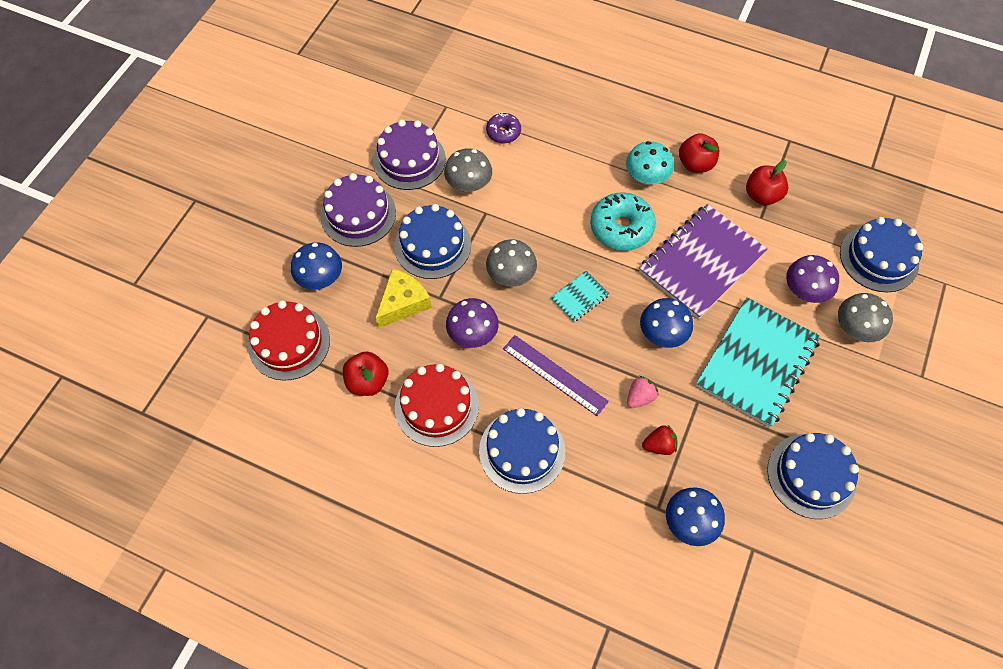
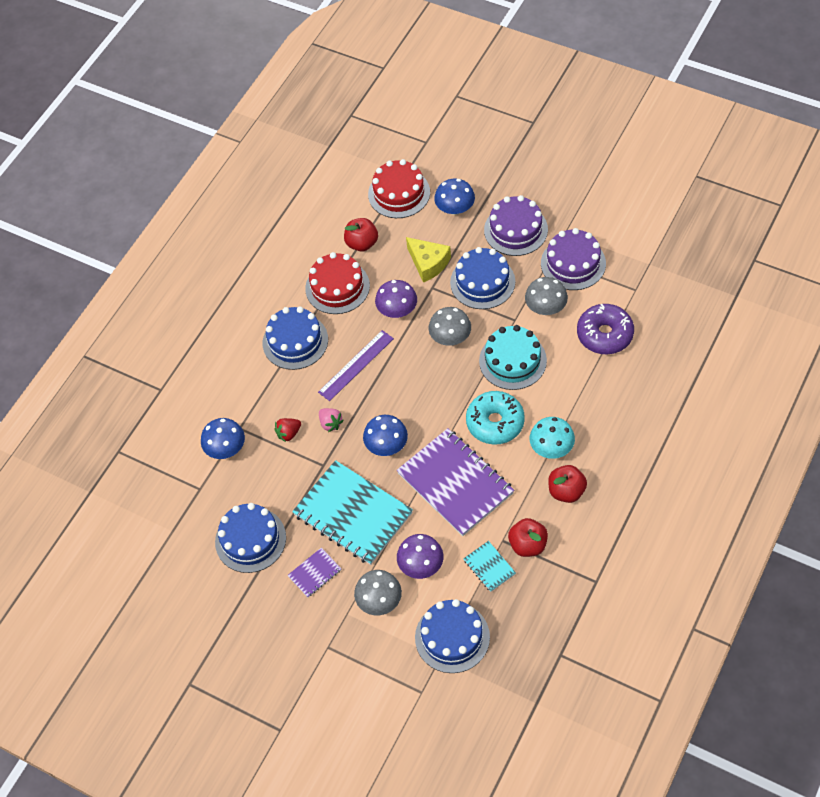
camera: 100 degrees right, 5 degrees down
(503, 132) = (604, 334): purple donut -> purple donut, size x1.73
(540, 213) = (512, 361): none -> turquoise cake
(579, 297) = (425, 386): turquoise notebook -> turquoise notebook (489, 567)
(659, 445) = (289, 433): red strawberry -> red strawberry turned 60 degrees clockwise
(838, 398) = (315, 573): none -> purple notebook

